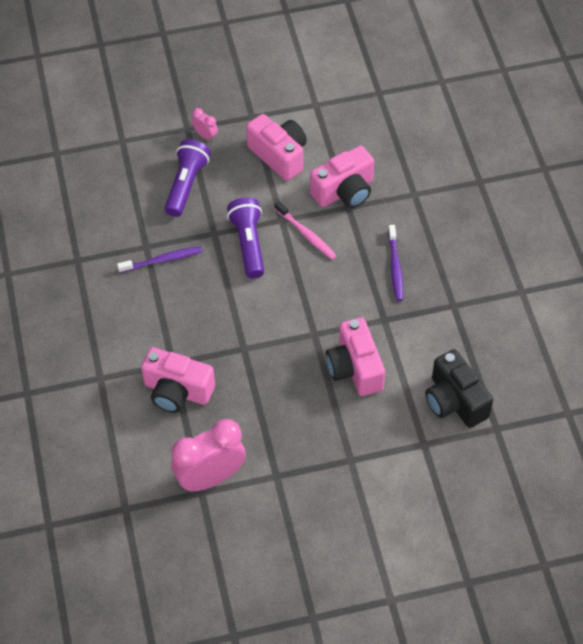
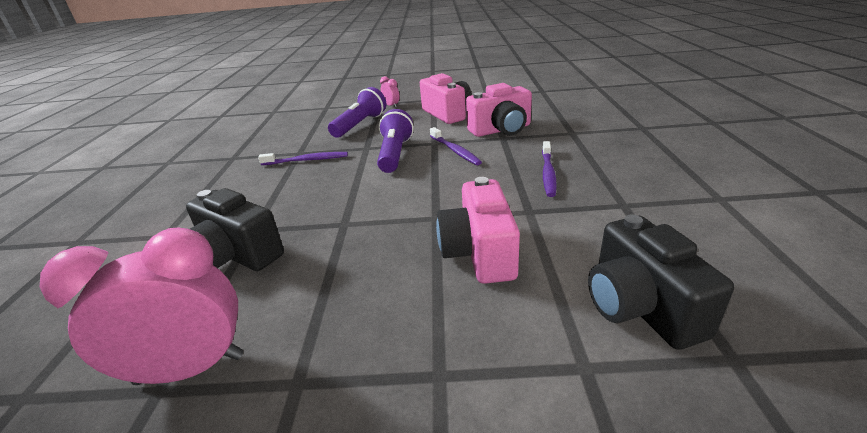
camera: 15 degrees right, 25 degrees down
(177, 391) = (236, 255): pink camera -> black camera
(306, 234) = (455, 151): pink toothbrush -> purple toothbrush

